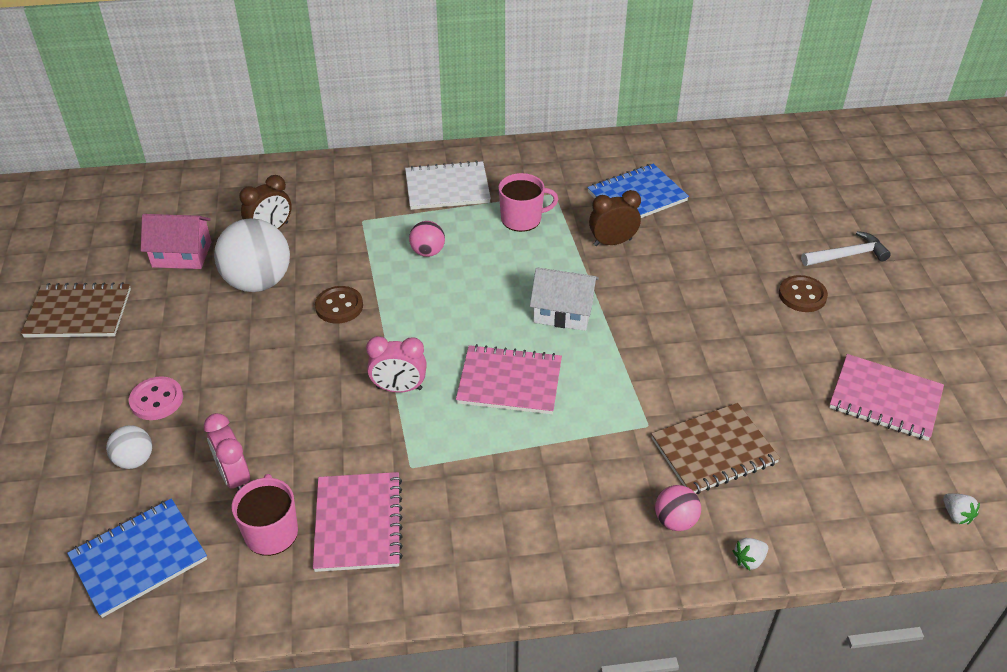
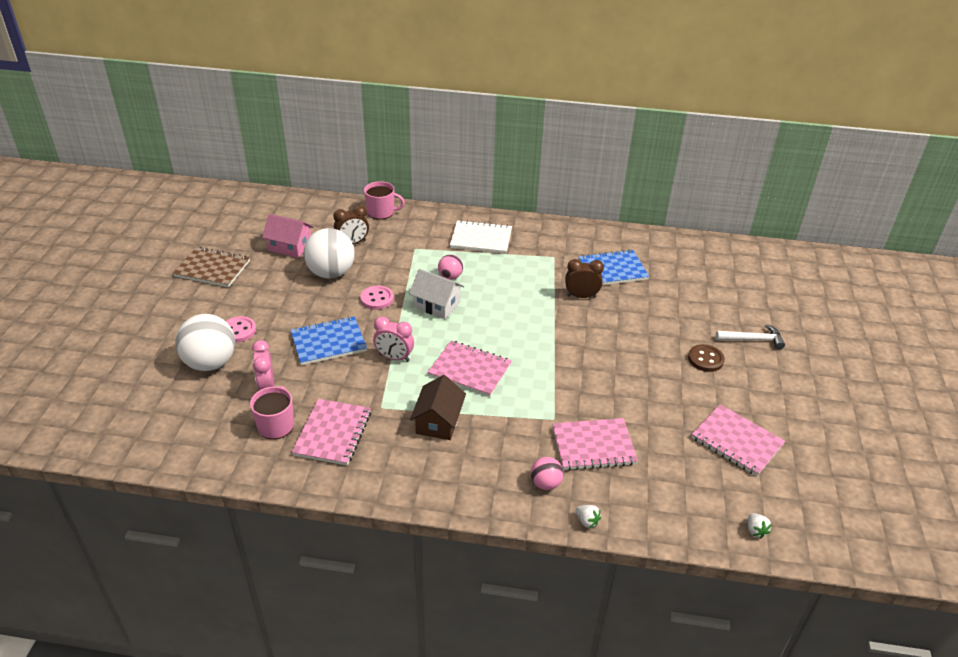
camera: 15 degrees right, 5 degrees down
(134, 460) = (210, 363): white ball -> white ball, size x1.97
(139, 559) = (189, 421): blue notebook -> blue notebook (328, 342)
(339, 306) = (377, 299): brown button -> pink button
(497, 468) = (438, 421): none -> brown house
(522, 218) = (524, 268): pink mug -> pink mug (381, 212)
(563, 311) = (526, 333): white house -> white house (437, 305)
(713, 451) = (593, 446): brown notebook -> pink notebook
(749, 560) = (587, 521): white strawberry -> white strawberry turned 120 degrees counterclockwise

